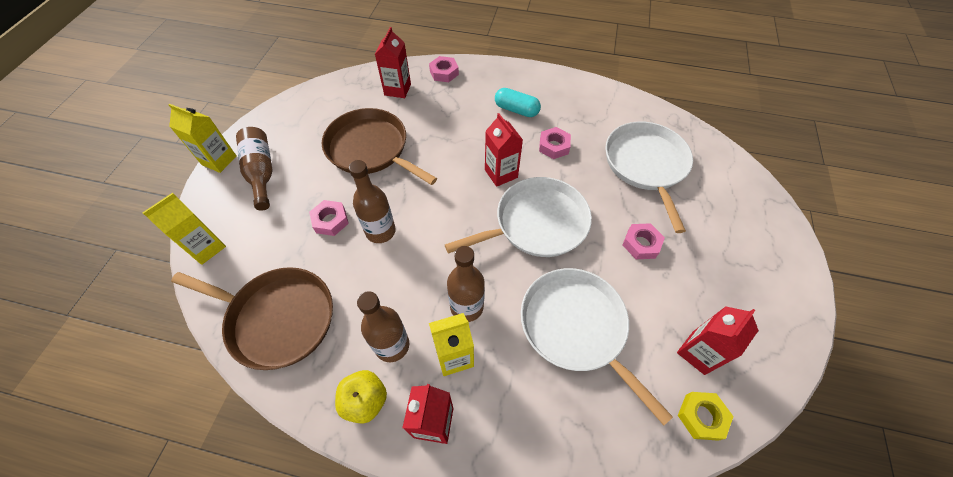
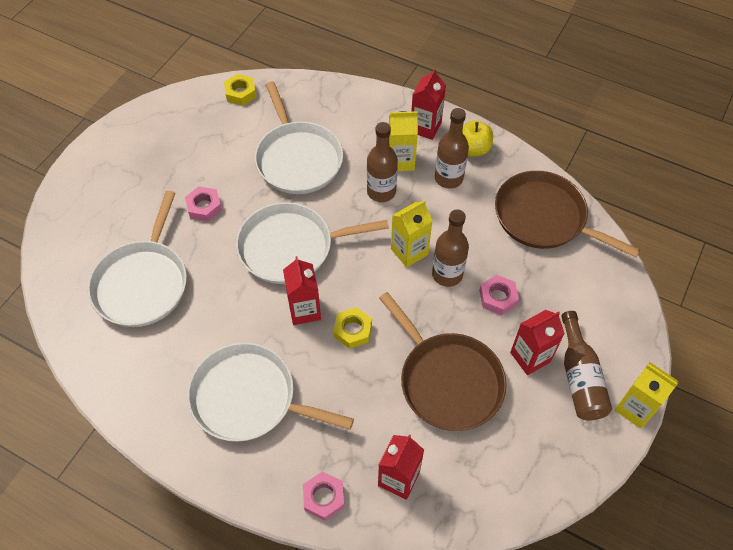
camera: 165 degrees left, 0 degrees up
(206, 248) = (623, 297): yellow carton -> yellow carton (409, 252)
(455, 167) = (352, 330): none -> yellow nut
(516, 110) = (249, 398): turquoise capsule -> white pan
(554, 146) = (229, 331): pink nut -> none
(698, 352) = (215, 124): red carton -> red carton (530, 357)

